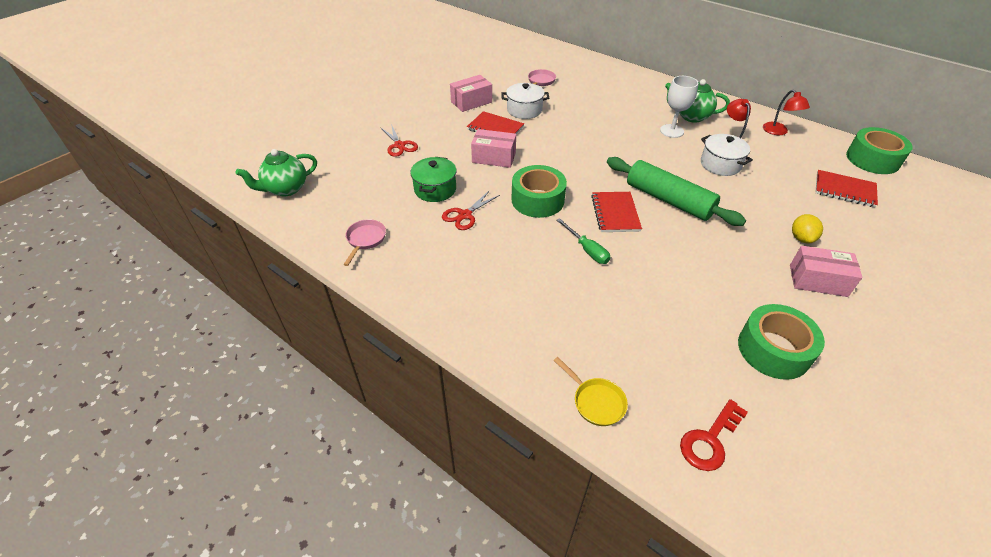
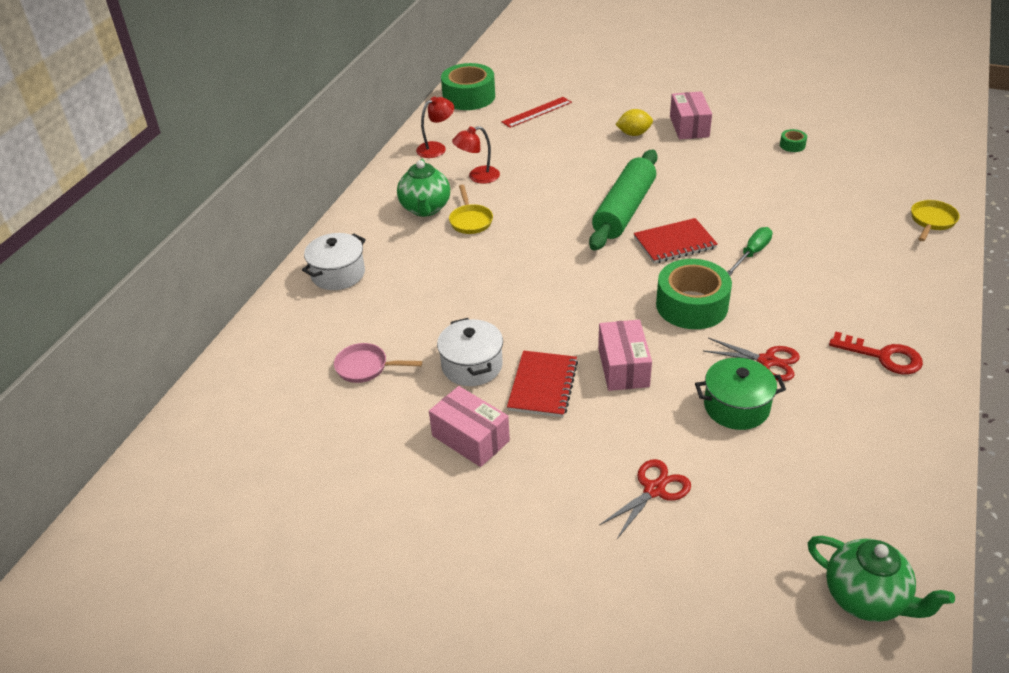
camera: 105 degrees left, 5 degrees down
(365, 240) = (888, 442): pink pan -> none
(671, 131) = (470, 220): white goblet -> yellow pan
(710, 440) = (909, 168): red key -> red key (882, 356)
(720, 164) = (530, 182): white pot -> white pot (338, 274)
(773, 350) = (792, 145): green tape -> green tape, size x0.43
(844, 190) = (537, 112): red notebook -> red ruler

